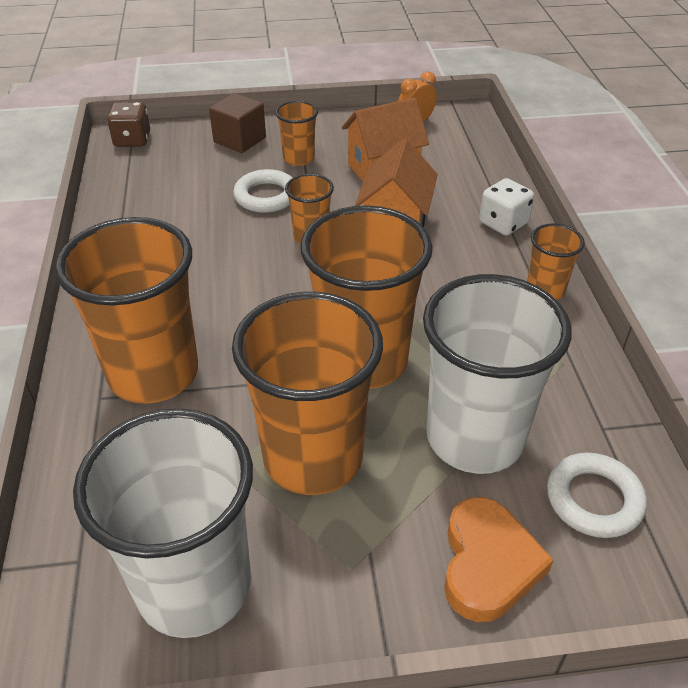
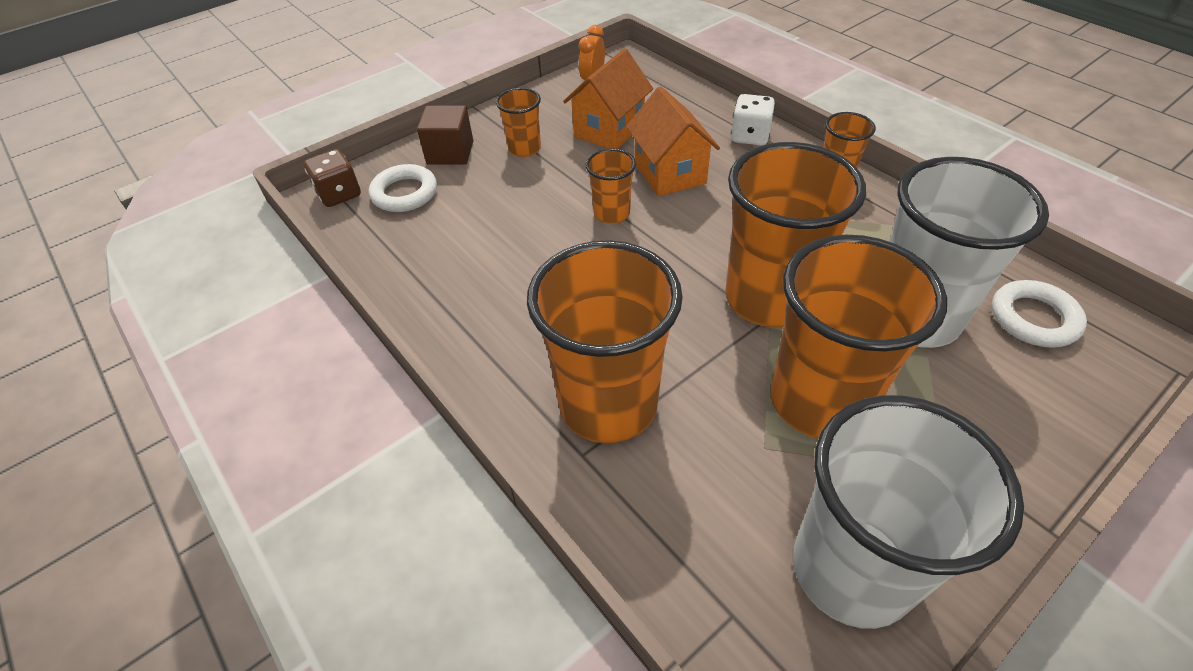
camera: 30 degrees left, 5 degrees up
(266, 196) = (532, 194): white ring -> white ring (405, 193)
(488, 564) = (1025, 408): orange heart -> none

